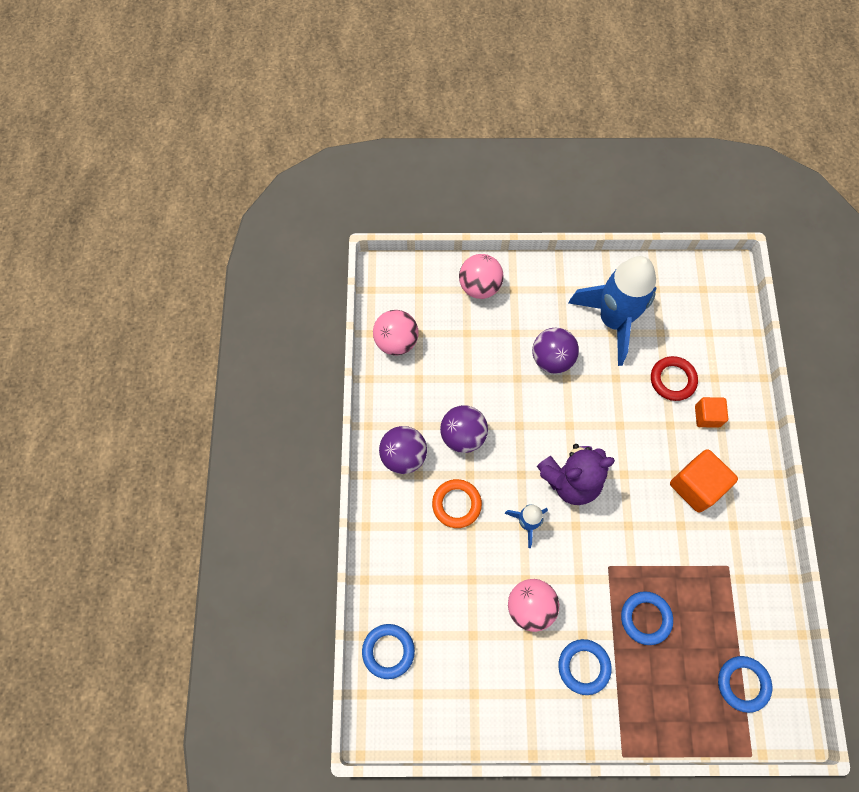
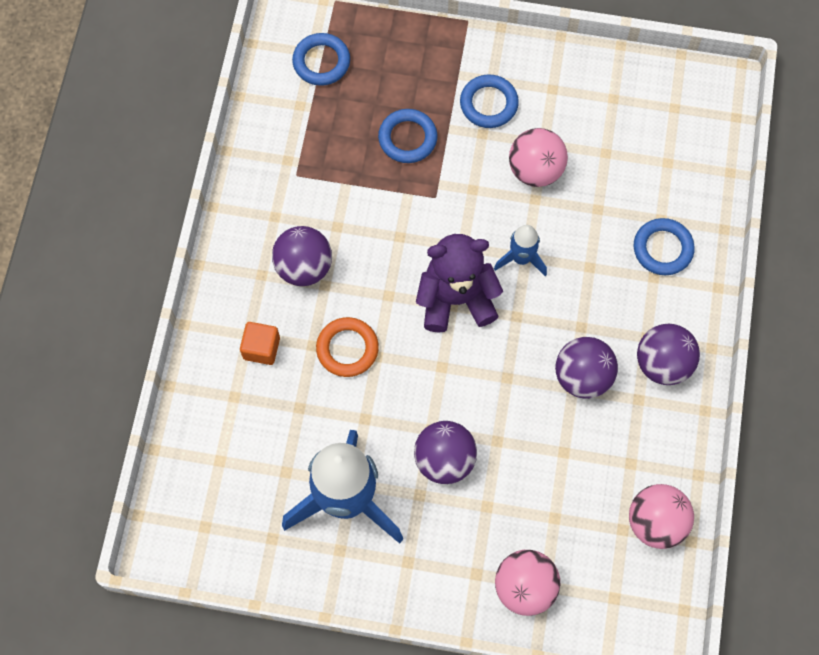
camera: 170 degrees left, 0 degrees up
(388, 651) = (703, 152): blue ring -> blue ring (662, 249)
(456, 504) = (603, 294): orange ring -> orange ring (347, 349)
(672, 380) = (290, 403): red ring -> none
(696, 486) = (304, 267): orange cube -> purple ball

